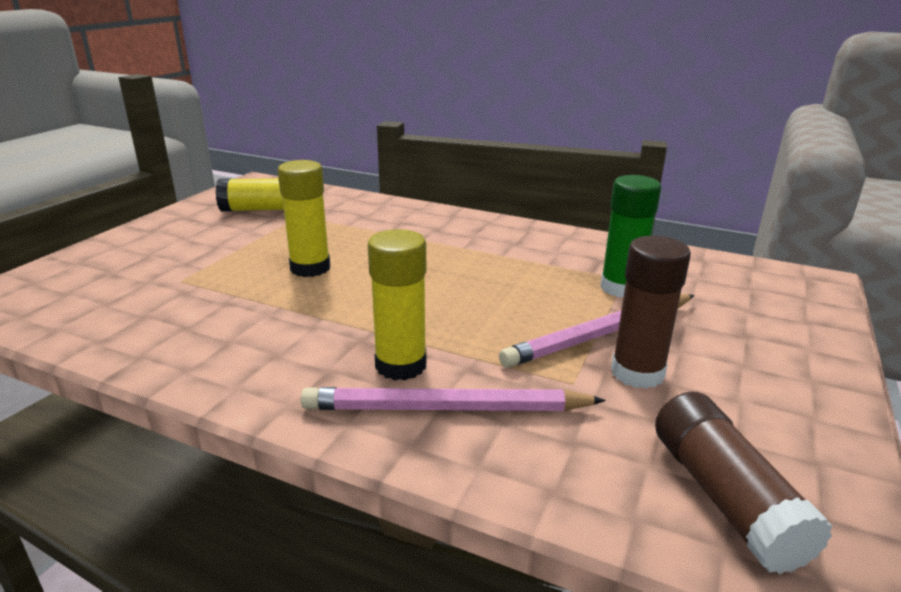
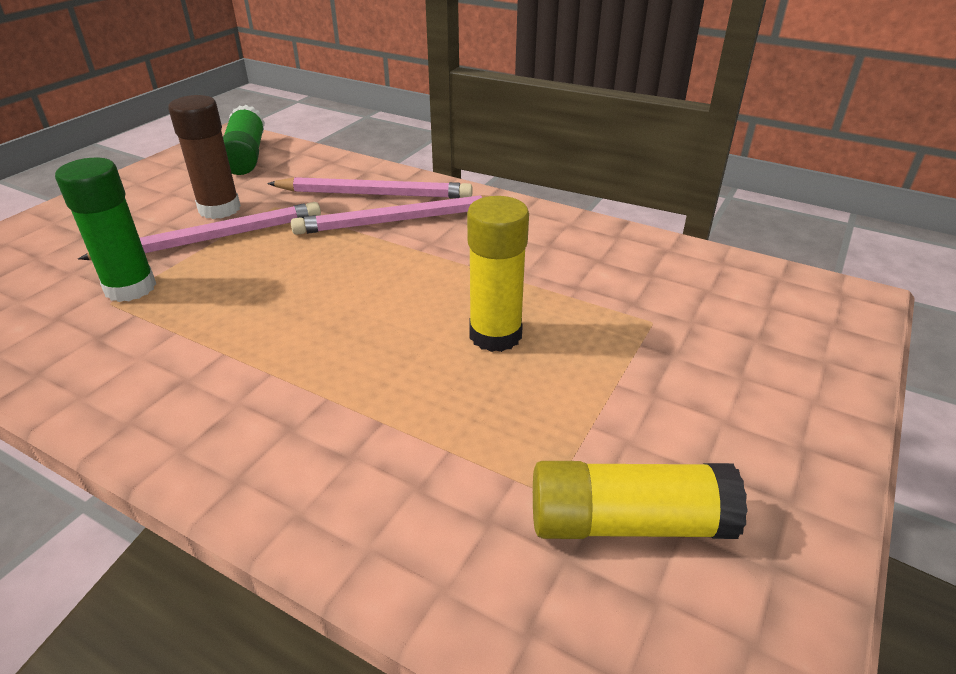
camera: 175 degrees left, 10 degrees up
(401, 365) = (399, 220): yellow glue stick -> pink pencil
(725, 498) = (246, 156): brown glue stick -> green glue stick

